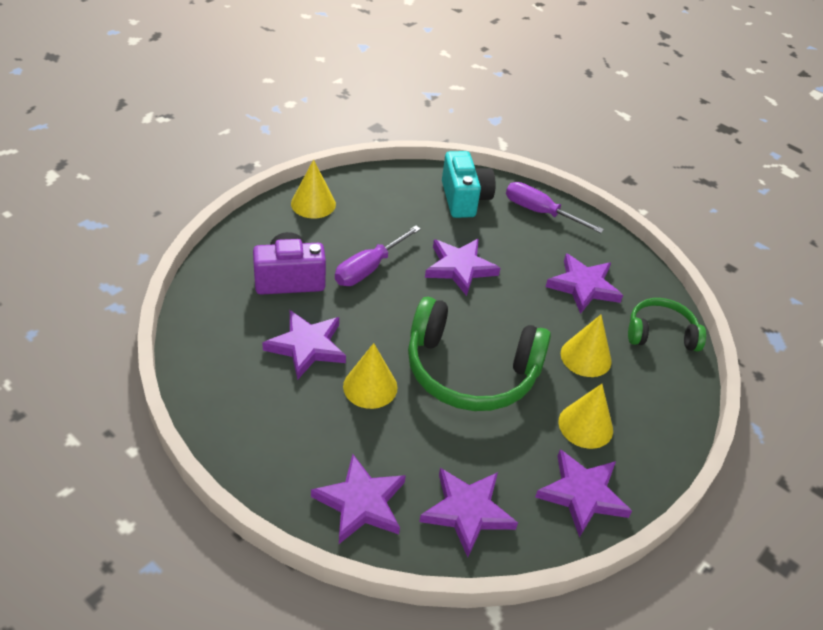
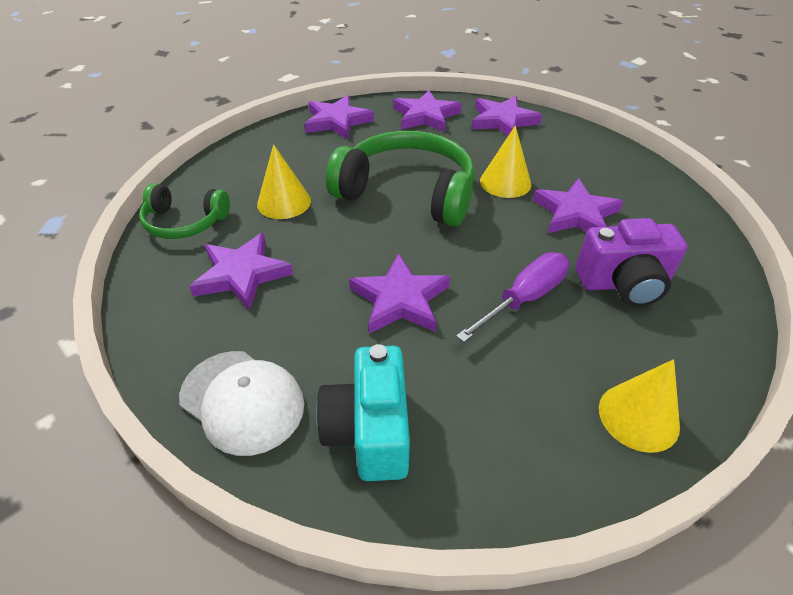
camera: 170 degrees left, 0 degrees up
(540, 212) = (242, 401): purple screwdriver -> white cap
(585, 425) = (313, 155): yellow cone -> none

